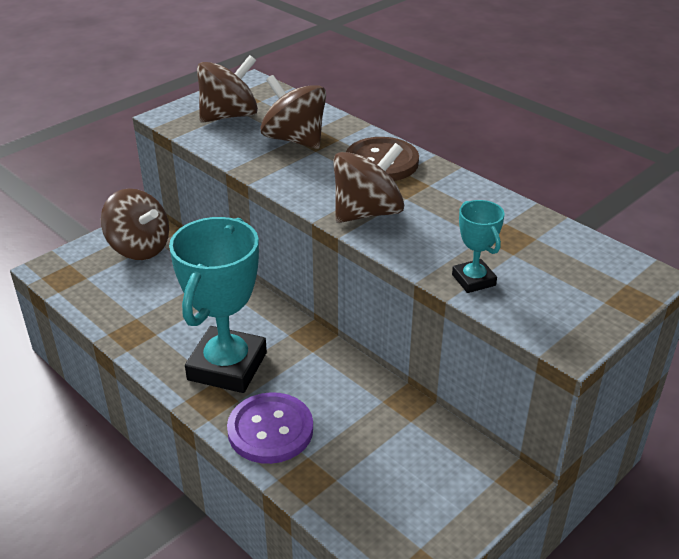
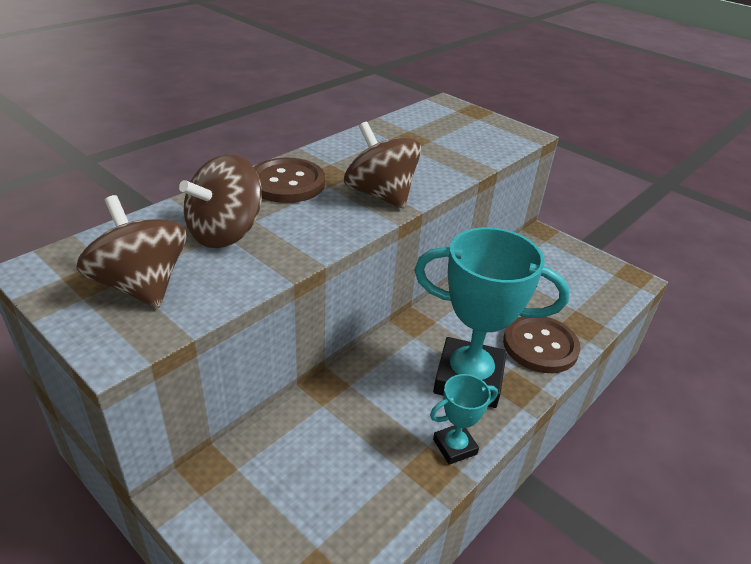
camera: 95 degrees left, 0 degrees up
(139, 248) = (250, 489): brown spinning top -> none
(270, 430) = (540, 346): purple button -> brown button
(473, 280) = (469, 157): turquoise trophy -> turquoise trophy (454, 446)

